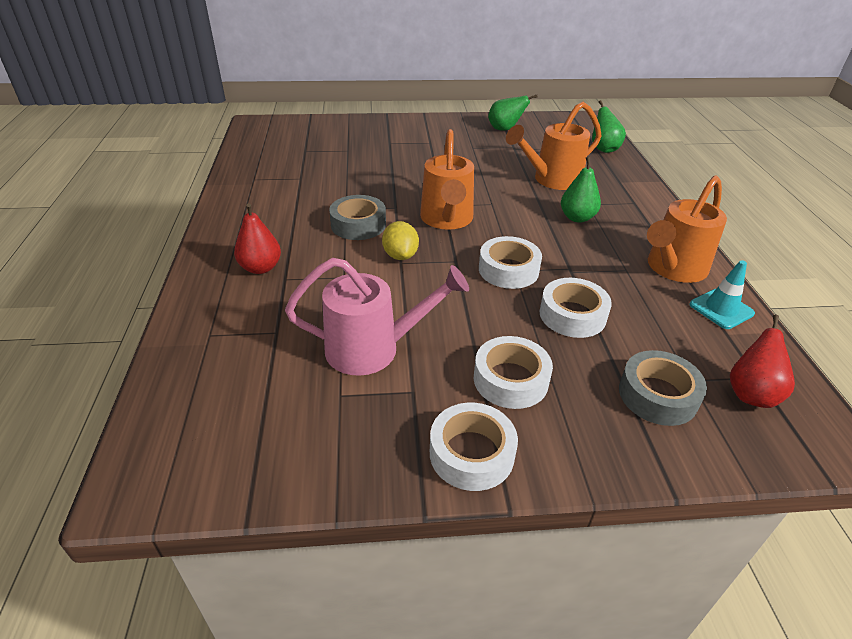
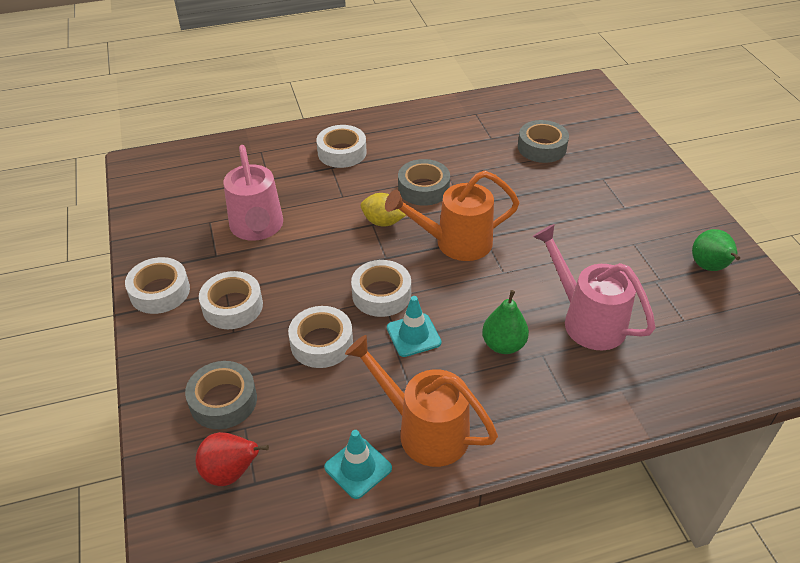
camera: 80 degrees right, 5 degrees up
(260, 268) = (342, 152): red pear -> white tape
(332, 158) = (542, 147): none -> grey tape
(400, 255) = (382, 222): yellow lemon -> yellow lemon turned 45 degrees clockwise
(552, 180) = (587, 320): orange watering can -> pink watering can
(564, 259) = (413, 335): none -> turquoise traffic cone
(603, 149) = (716, 373): green pear -> none

